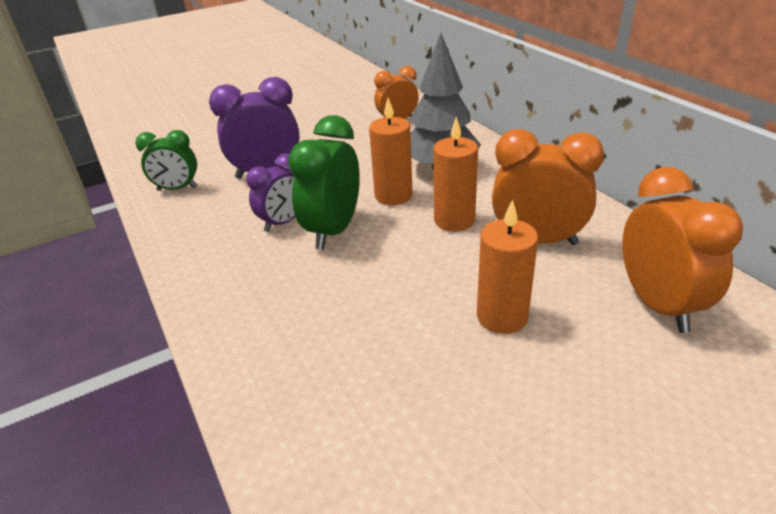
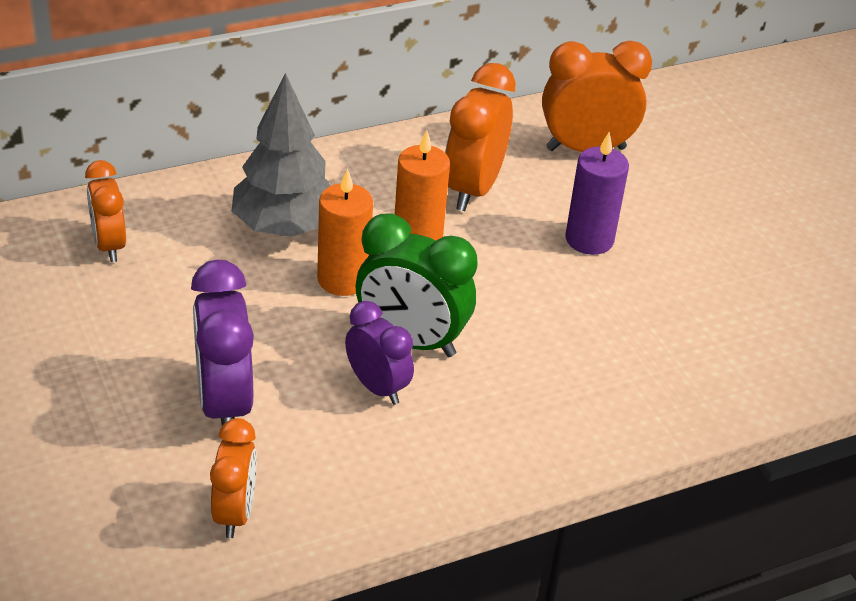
camera: 90 degrees left, 5 degrees up
(177, 189) = (235, 513): green clock -> orange clock
(502, 316) = (589, 239): orange candle -> purple candle

